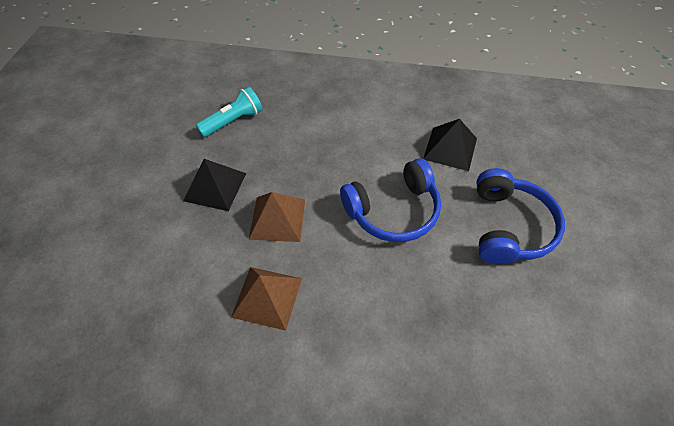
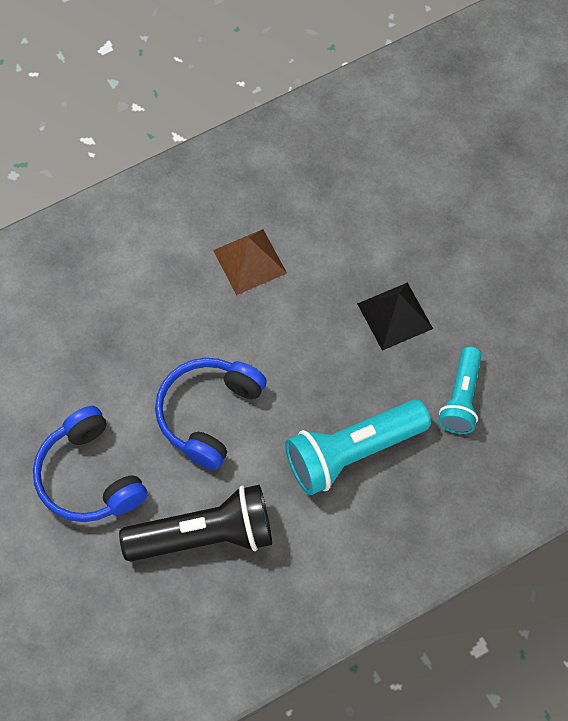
camera: 140 degrees right, 10 degrees up
(277, 218) = (306, 329): brown pyramid -> none
(323, 134) = (352, 452): none -> turquoise flashlight
(450, 148) = (204, 535): black pyramid -> black flashlight

